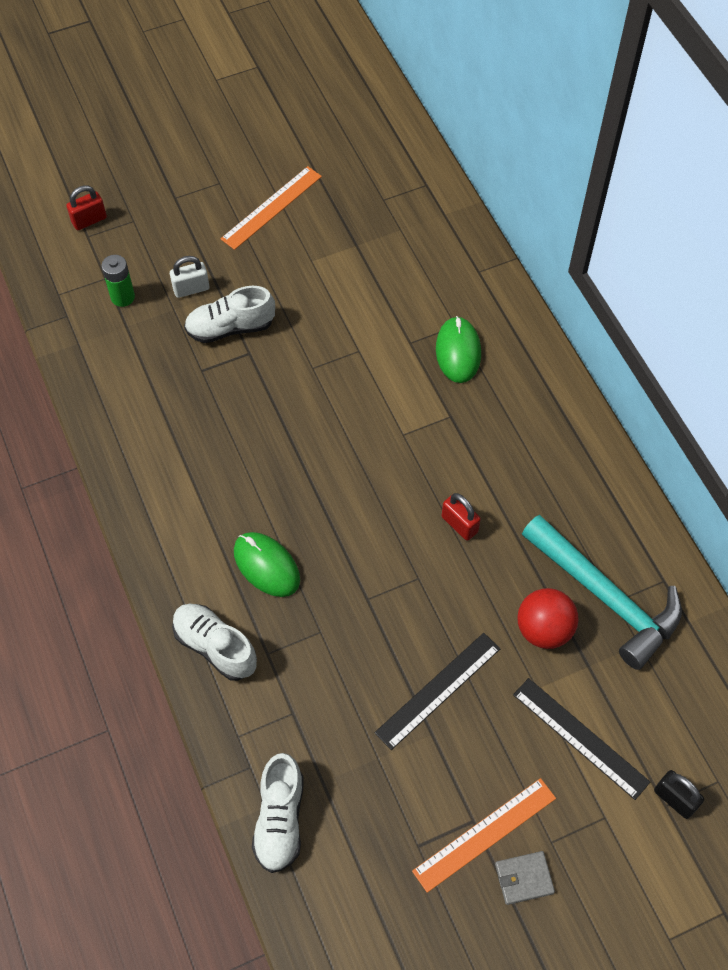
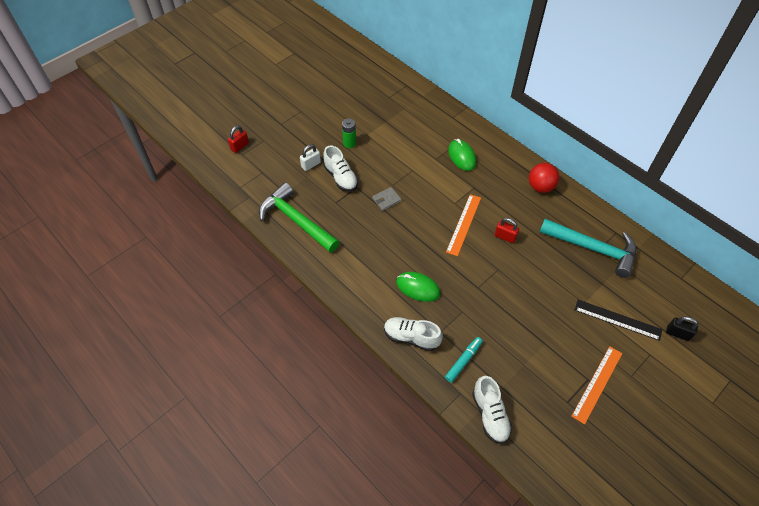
camera: 20 degrees left, 5 degrees down
(122, 383) = (296, 220): none -> green hammer
(123, 297) = (276, 178): green battery -> green battery (349, 143)
(230, 328) = (341, 177): white shoe -> white shoe turned 90 degrees counterclockwise
(271, 207) = (334, 115): orange ruler -> orange ruler (463, 224)
(280, 716) = (463, 361): none -> turquoise marker
(438, 690) = (536, 320): black ruler -> none
(524, 878) = (628, 399): grey wallet -> grey wallet (386, 200)
(544, 629) = (572, 273): red ball -> red ball (540, 187)

